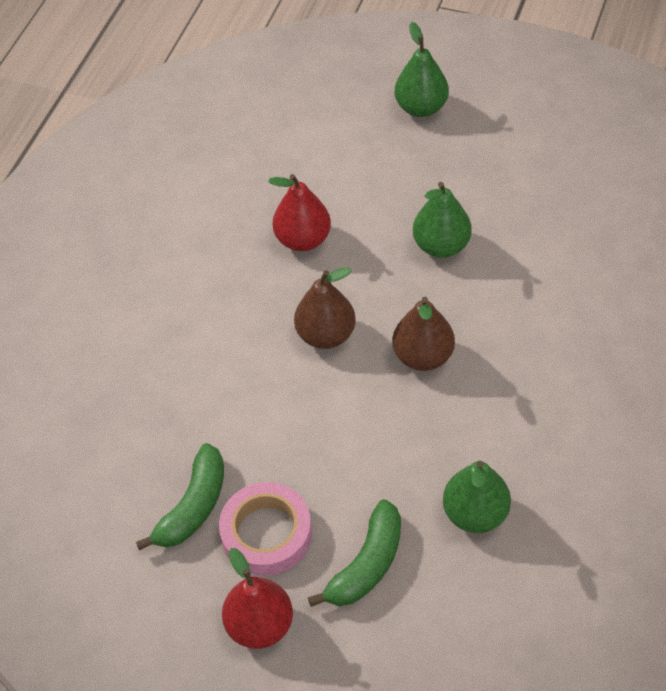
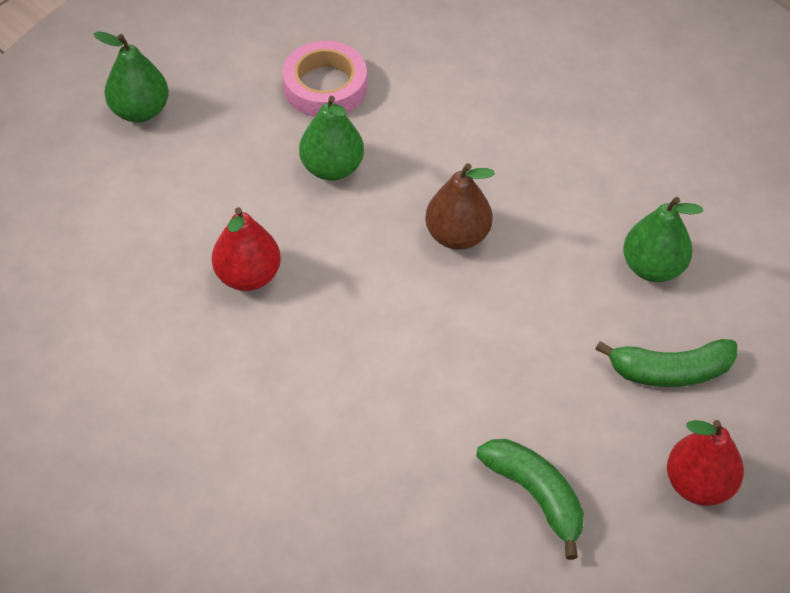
camera: 70 degrees left, 0 degrees up
(266, 533) = (598, 441): pink tape -> pink tape (325, 86)
(326, 335) = (385, 303): brown pear -> none
(366, 565) = (670, 371): green banana -> green banana turned 120 degrees clockwise

